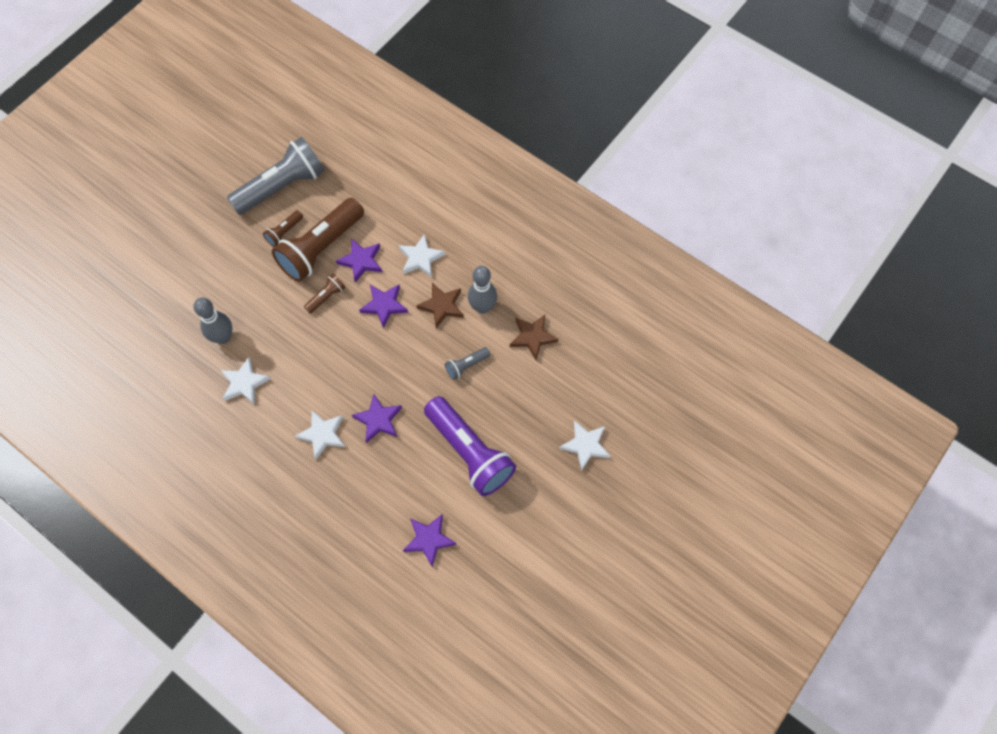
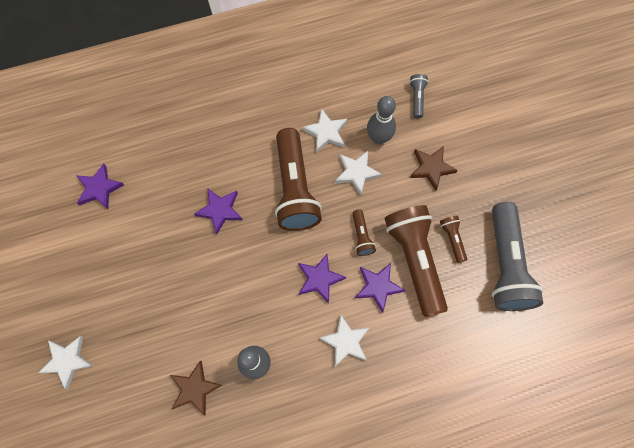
camera: 125 degrees right, 5 degrees up
(317, 373) = (295, 189): none -> brown flashlight
(322, 434) = (240, 163): white star -> white star (356, 173)
(442, 306) = (283, 328): brown star -> brown star (431, 168)
(466, 366) = (212, 311): grey flashlight -> grey flashlight (417, 98)
(469, 452) = (138, 262): purple flashlight -> none

